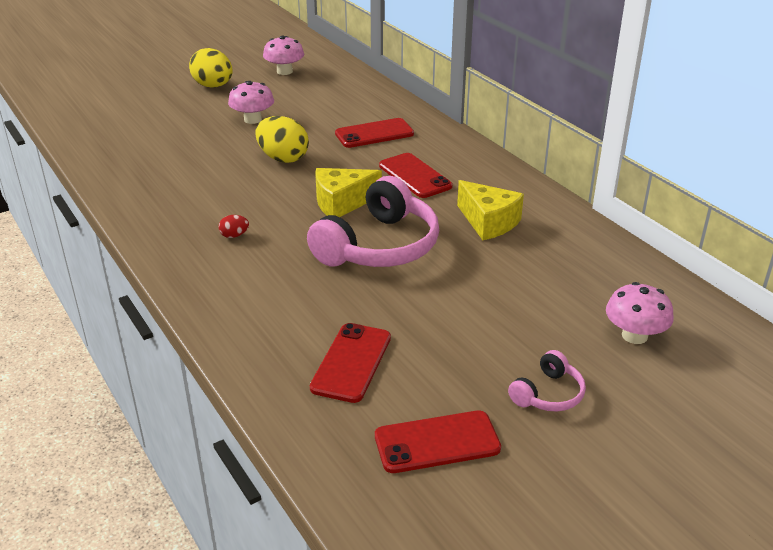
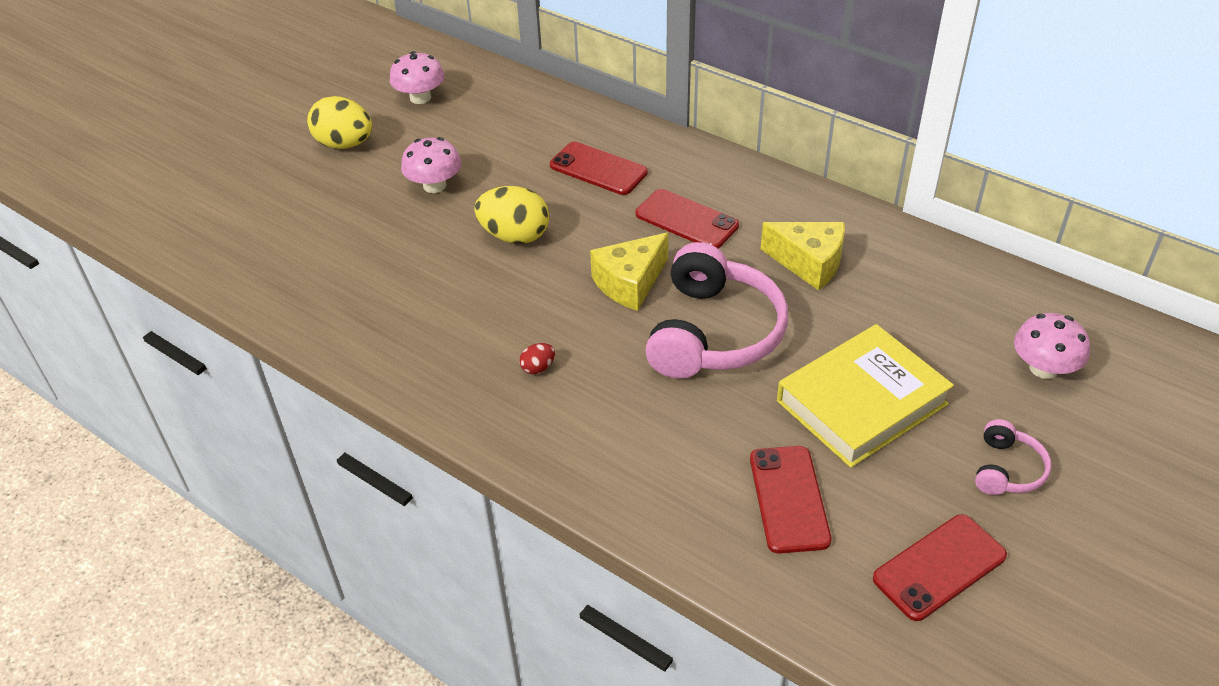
camera: 20 degrees left, 10 degrees up
(374, 134) = (598, 169): red phone -> red phone turned 75 degrees clockwise
(460, 318) = (861, 402): none -> yellow book

